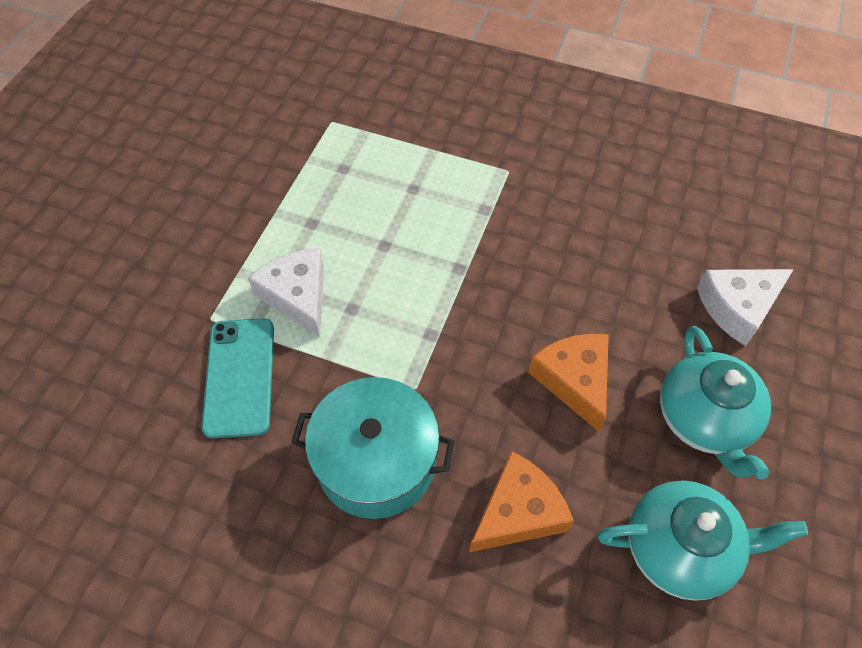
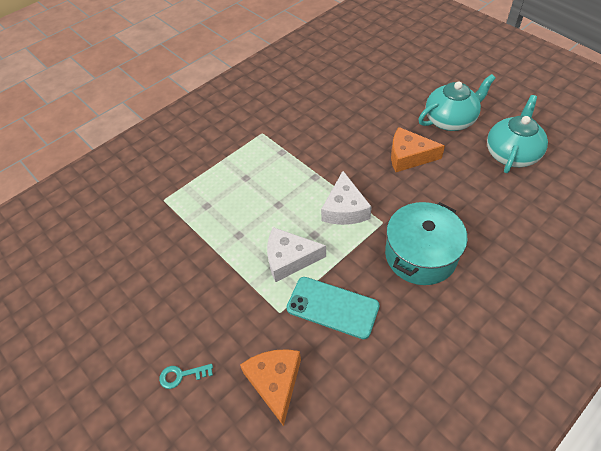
camera: 60 degrees left, 5 degrees down
(92, 257) = (182, 375): none -> turquoise key
(518, 512) = (473, 205): orange cheese -> orange cheese (275, 382)
(704, 419) = (450, 120): turquoise teapot -> turquoise teapot turned 45 degrees counterclockwise
(738, 307) = (397, 85): white cheese -> white cheese (344, 209)

